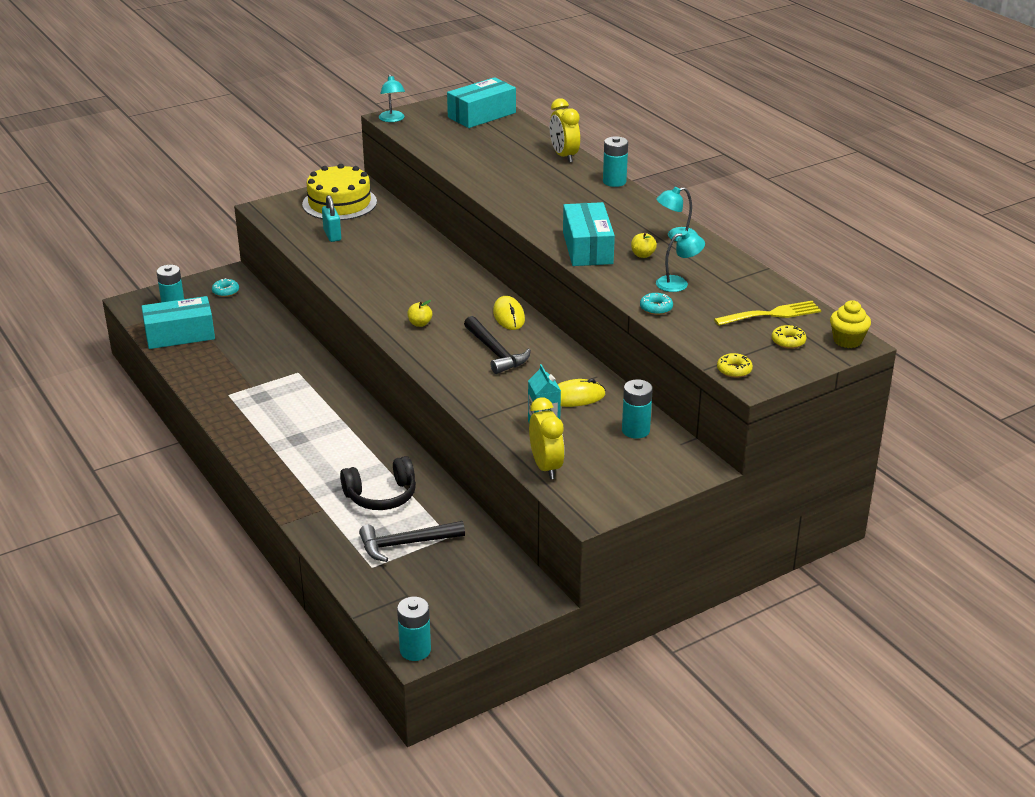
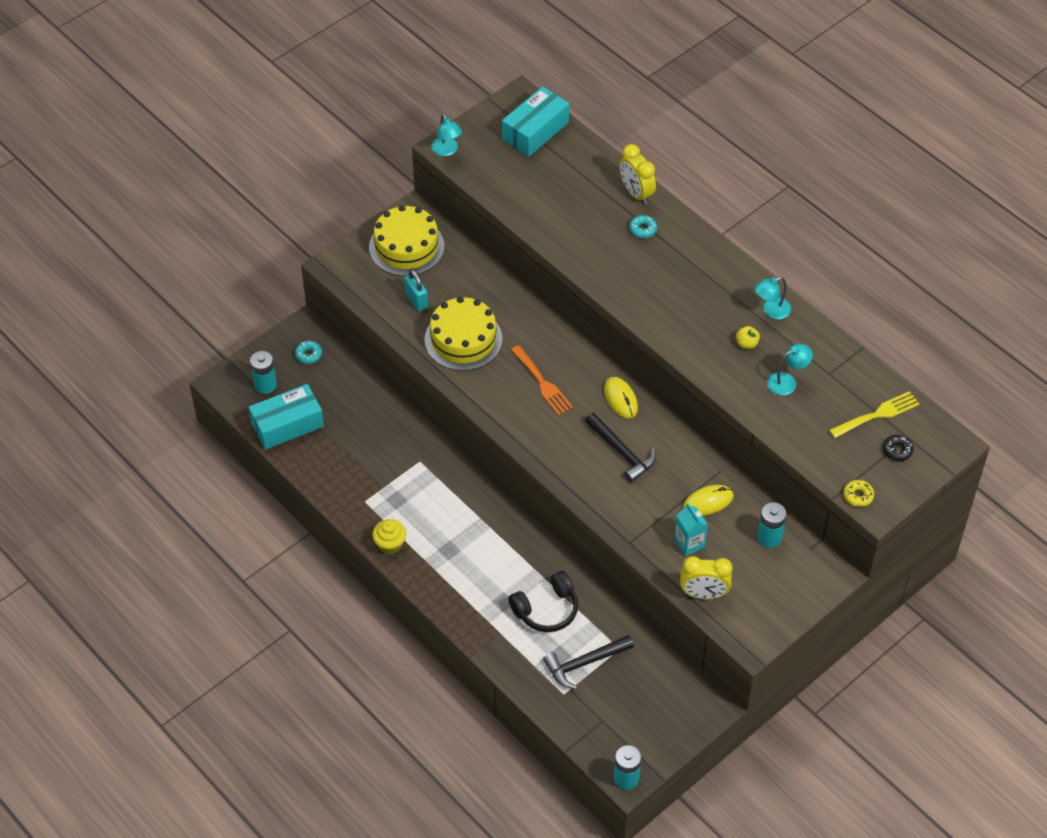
camera: 10 degrees left, 20 degrees up
(366, 263) = (463, 339): none -> yellow cake
(420, 324) = (541, 422): yellow apple -> none
(432, 298) = (542, 383): none -> orange fork
(546, 467) = (703, 594): yellow clock -> yellow clock turned 120 degrees clockwise
(587, 248) = (693, 340): turquoise box -> none
(614, 182) = (695, 230): turquoise battery -> none
(656, 308) = (774, 420): turquoise donut -> turquoise donut (642, 229)
(788, 341) = (897, 450): yellow donut -> black donut
(847, 340) = (947, 442): yellow cupcake -> yellow cupcake (390, 544)

